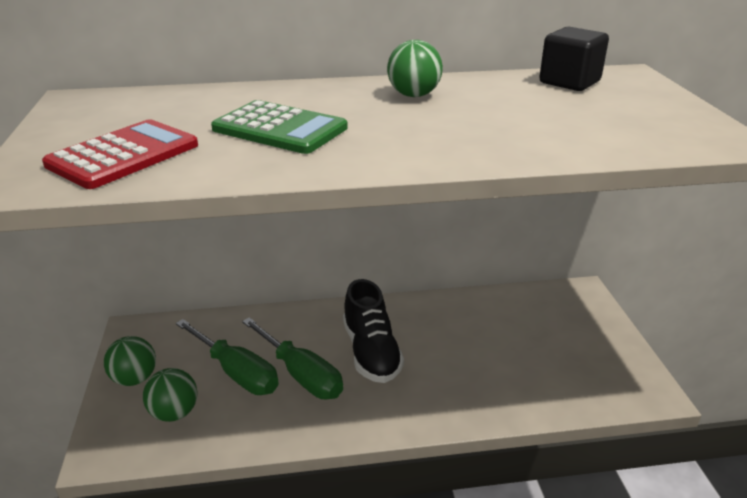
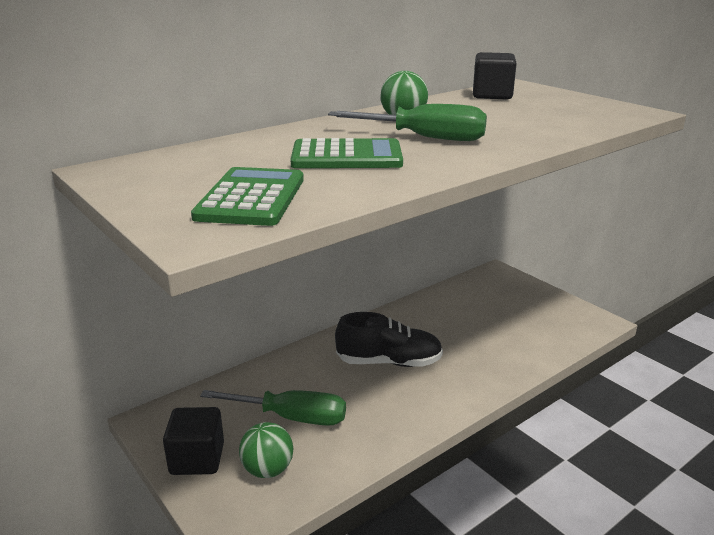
camera: 30 degrees left, 5 degrees down
(123, 155) = (251, 198): red calculator -> green calculator
(134, 379) = (197, 459): green ball -> black cube
(301, 374) = (349, 398): green screwdriver -> green screwdriver (424, 138)
(371, 352) = (389, 362): black shoe -> black shoe turned 45 degrees counterclockwise

